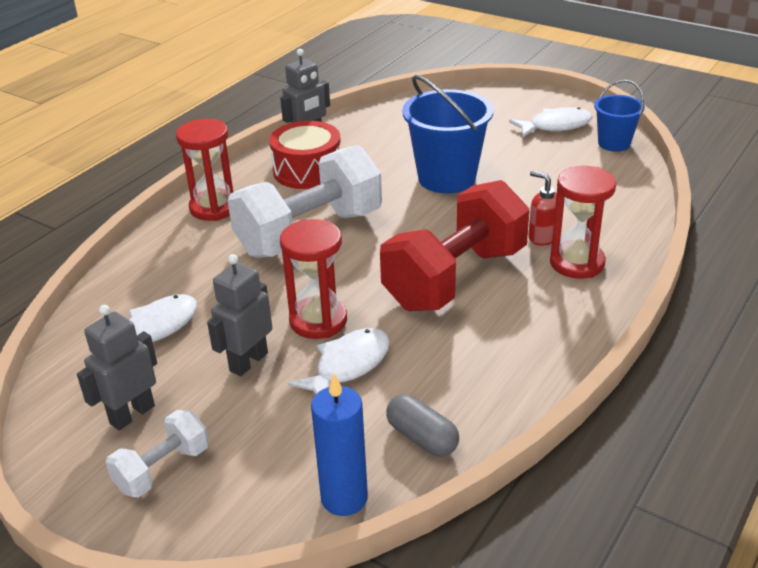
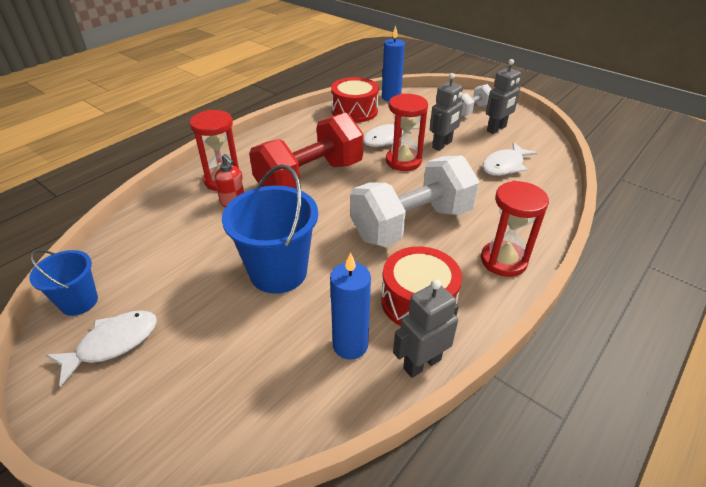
camera: 175 degrees left, 5 degrees up
(365, 142) = (350, 345): none -> blue candle
(422, 438) = (354, 111): grey capsule -> red drum
(555, 126) = (112, 344): white fish -> white fish turned 150 degrees clockwise

